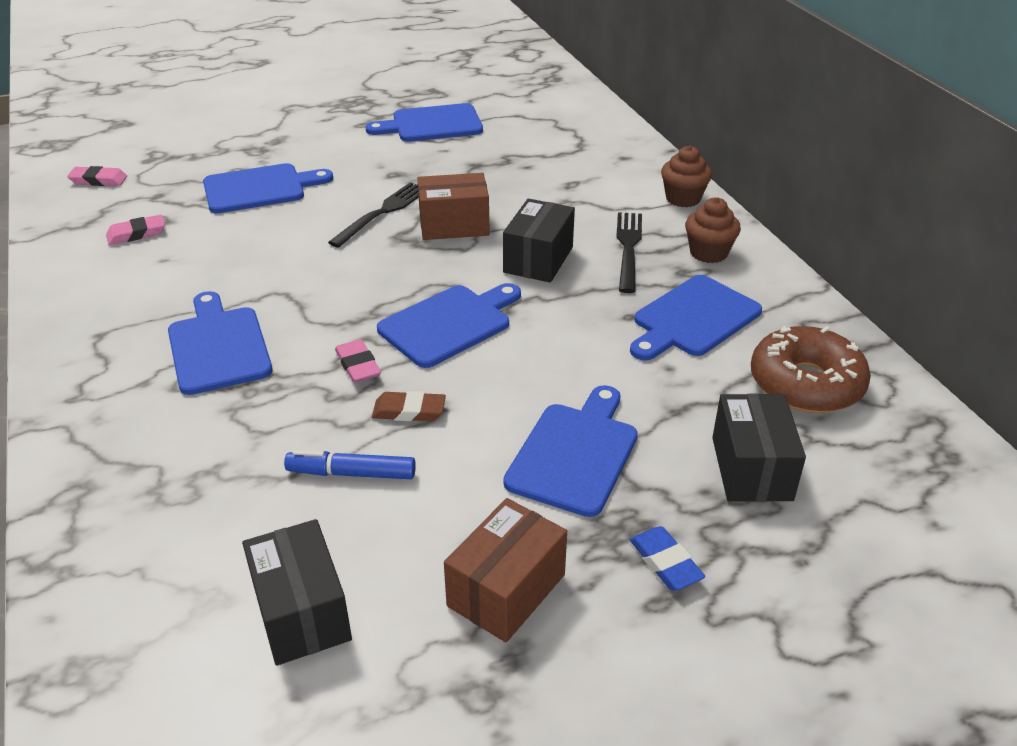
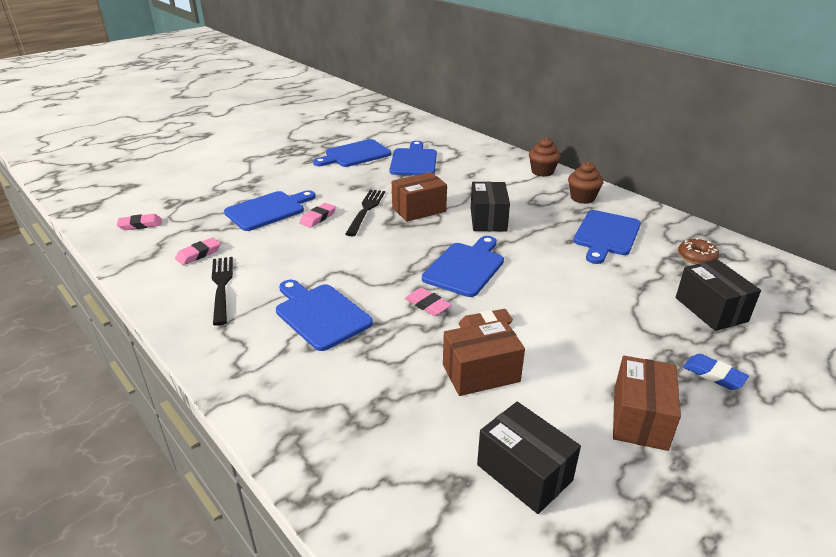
camera: 20 degrees left, 5 degrees down
(313, 211) = (318, 217): none -> pink eraser
(351, 473) = (481, 373): blue marker -> brown box
(575, 453) = (607, 326): blue cutting board -> blue cutting board (414, 161)
(628, 248) = (535, 203): black fork -> black fork (221, 286)
(806, 384) = (696, 257): brown donut -> brown donut, size x0.53

